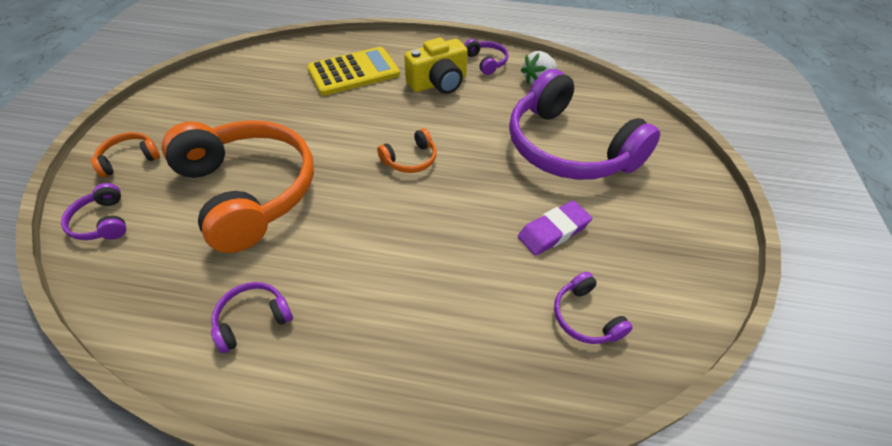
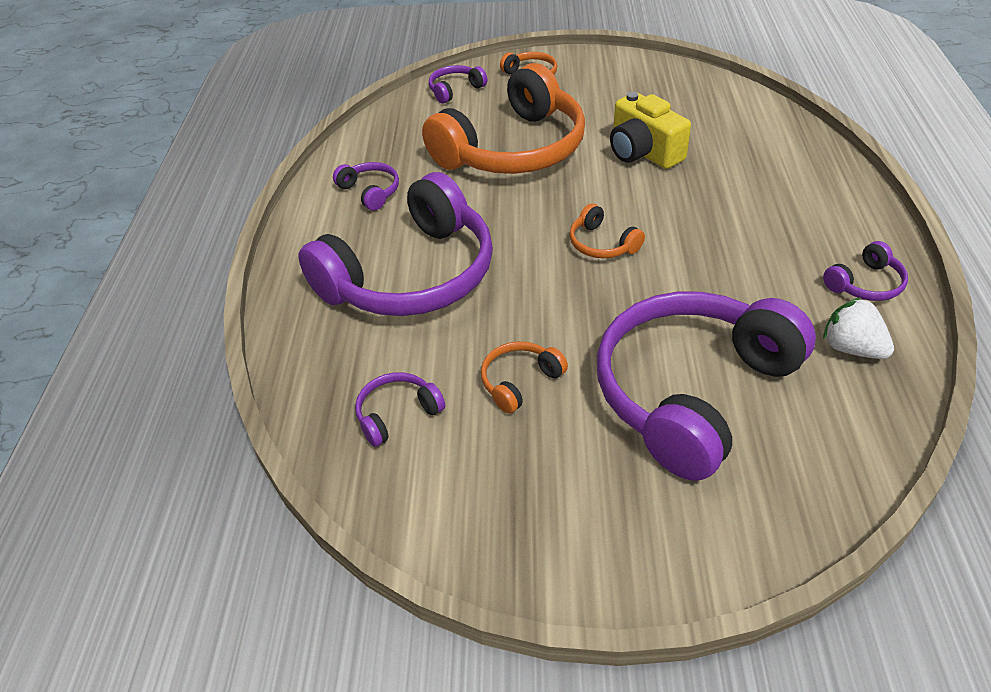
camera: 85 degrees right, 5 degrees down
(354, 72) = (751, 167): yellow calculator -> none
(409, 292) = (411, 275): none -> purple headphones
(438, 83) = (774, 243): yellow camera -> yellow camera (643, 152)
(553, 231) = (519, 382): purple eraser -> orange headphones

